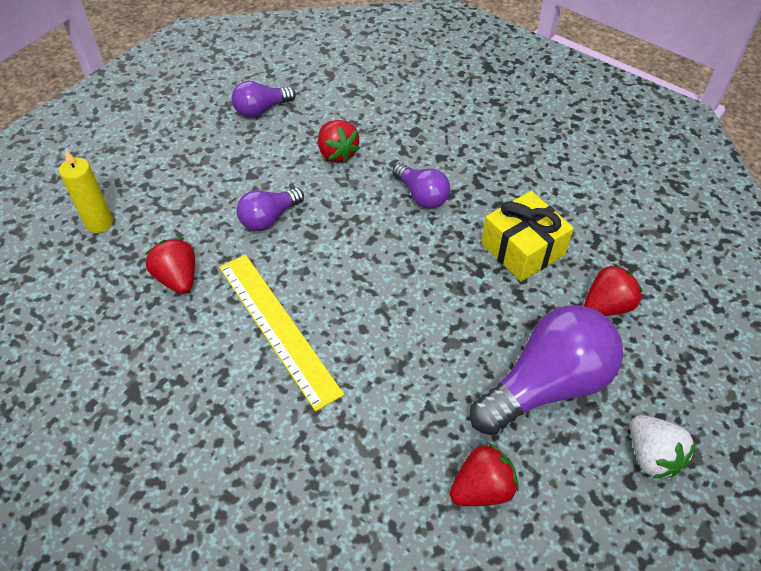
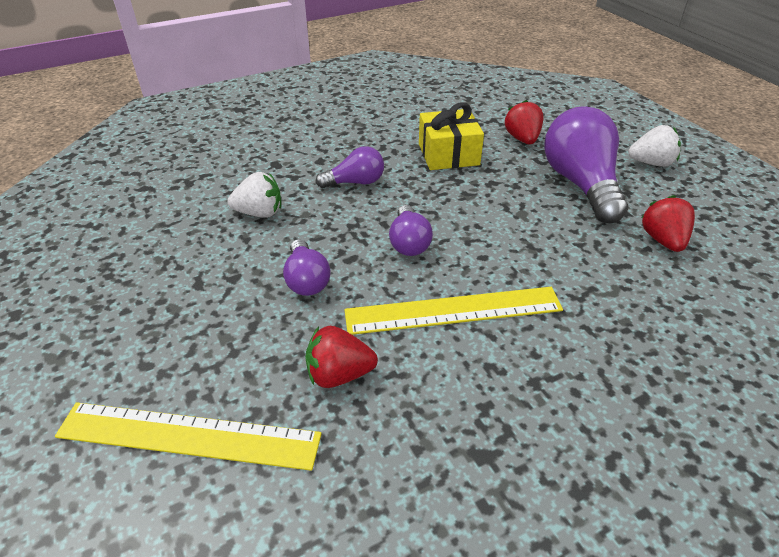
camera: 65 degrees left, 10 degrees down
(99, 223) = (189, 435): yellow candle -> yellow ruler
(261, 110) = (143, 245): purple light bulb -> purple light bulb (409, 243)
(337, 153) = (260, 213): red strawberry -> white strawberry

